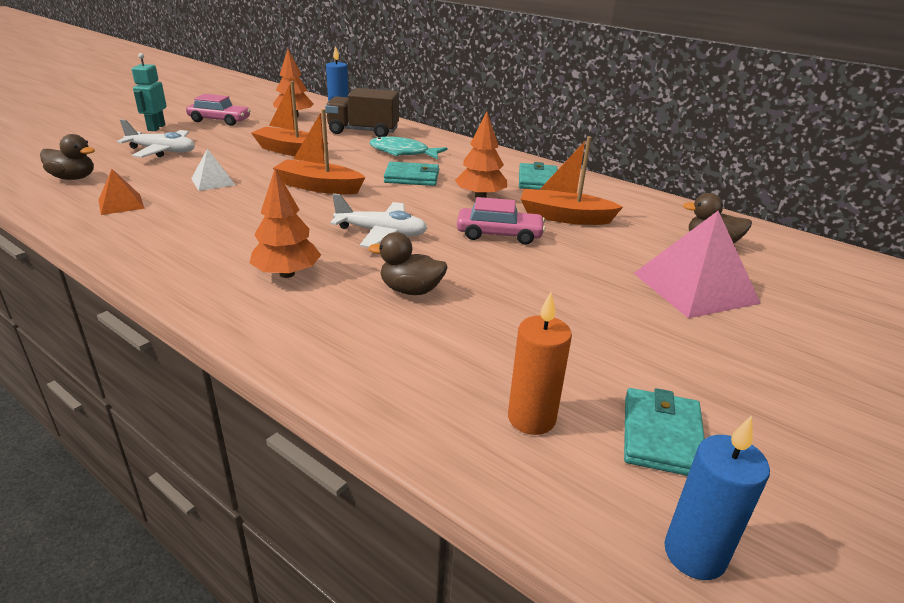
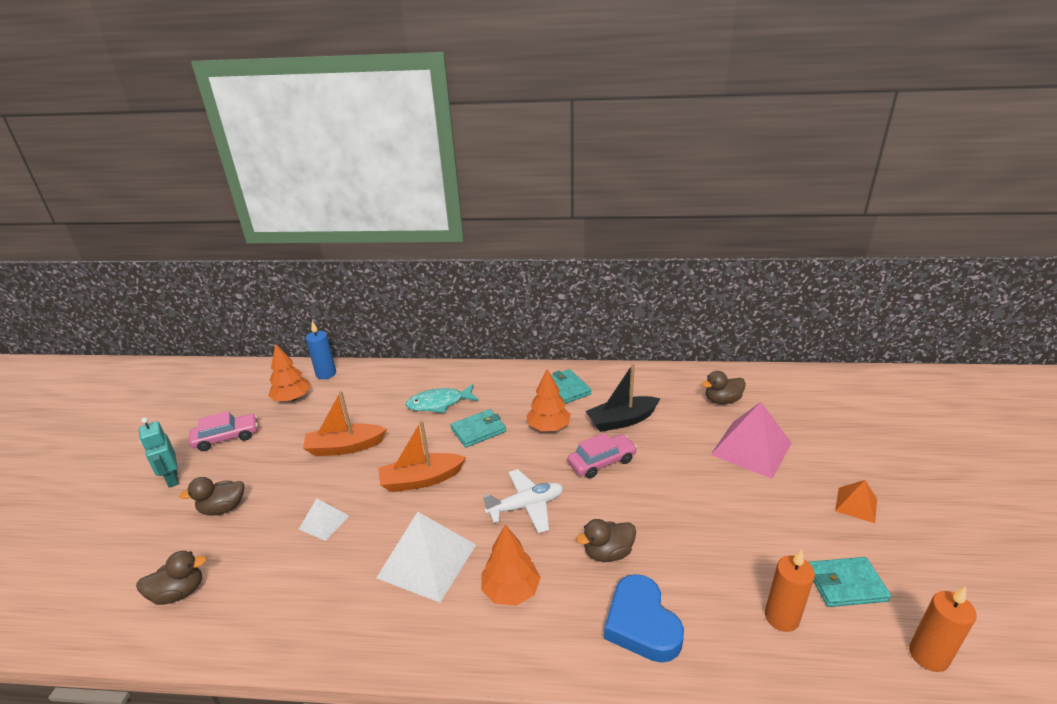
camera: 30 degrees left, 0 degrees up
(121, 204) = (275, 598): orange pyramid -> orange pyramid (856, 504)
(162, 151) = (223, 508): white plane -> brown duck
(250, 230) = (427, 561): none -> white pyramid
(363, 131) = (378, 391): brown truck -> none
(368, 347) = (641, 624): none -> blue heart
(564, 217) = (622, 420): orange boat -> black boat
(661, 436) = (845, 584): turquoise wallet -> turquoise wallet turned 75 degrees counterclockwise
(694, 554) = (928, 655): blue candle -> orange candle

